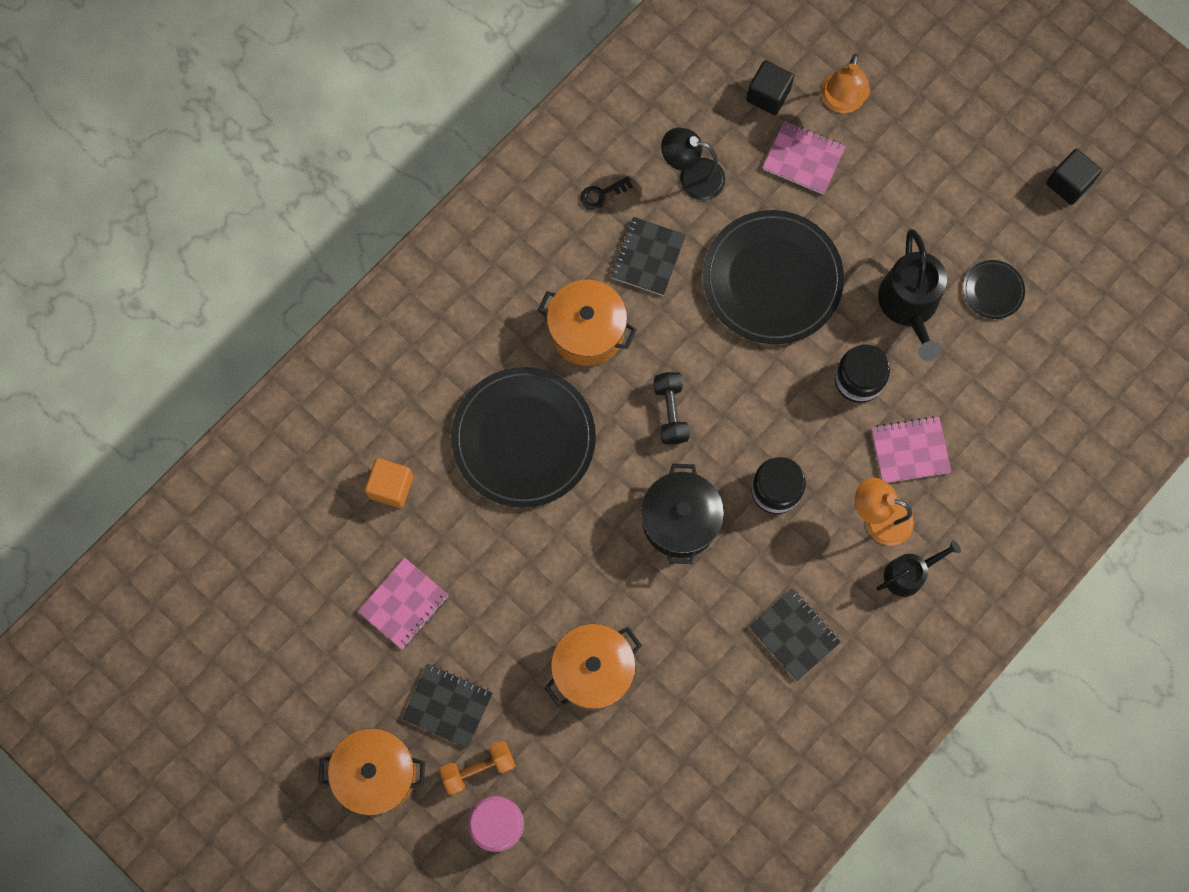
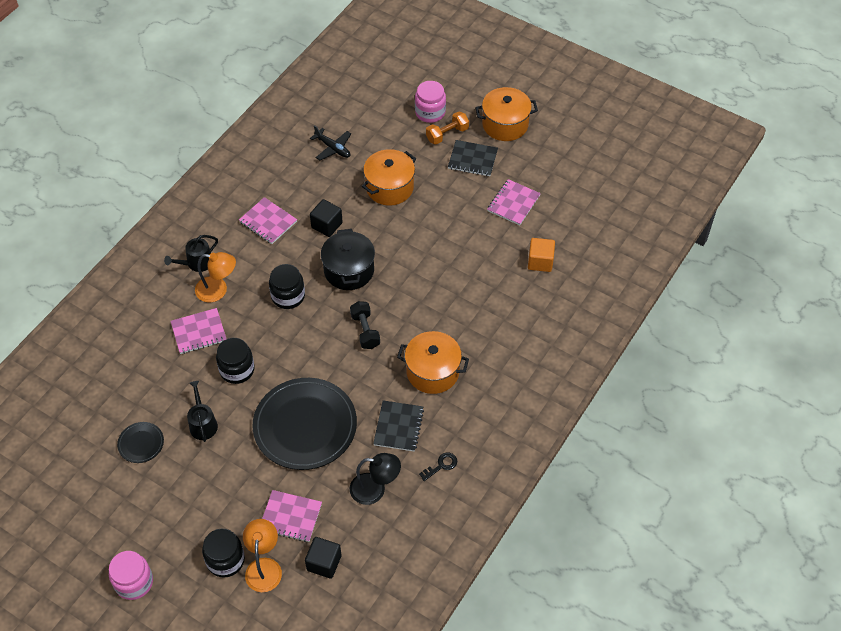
camera: 170 degrees right, 20 degrees down
(523, 439) = (461, 301): black plate -> none
(673, 771) = (333, 148): none -> black plane
(794, 635) = (268, 222): black notebook -> pink notebook
(888, 118) = (225, 560): none -> black jar
(909, 305) = (203, 424): black watering can -> black watering can, size x0.62
(1000, 109) = (134, 582): none -> pink jar
(1069, 183) = (80, 531): black cube -> black cube (327, 225)

